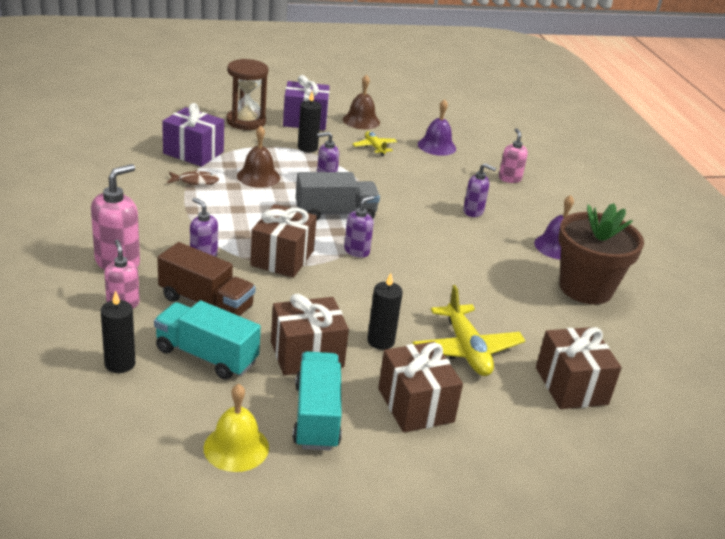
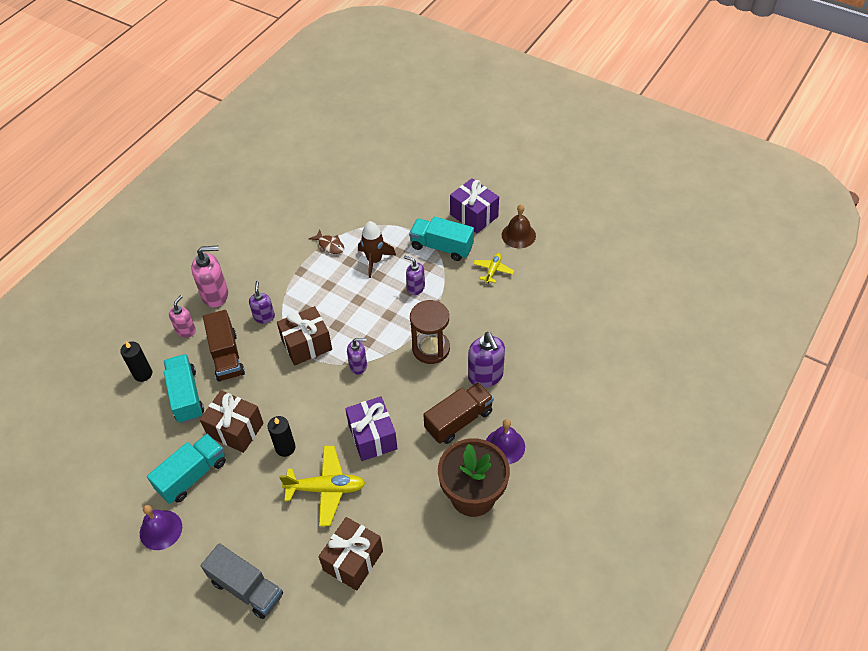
camera: 50 degrees right, 20 degrees up
(193, 153) = (358, 215): purple gift -> purple gift (372, 437)
(236, 447) = (136, 467): yellow bell -> none
(246, 121) = (429, 197): brown hourglass -> brown hourglass (431, 348)
(258, 176) = (374, 260): brown bell -> brown rocket
(307, 148) = (441, 247): black candle -> turquoise truck
(335, 213) = (385, 323): grey truck -> grey truck (246, 588)
(415, 405) = (248, 506): brown gift -> none
(436, 146) = (545, 293): purple bell -> purple bell (161, 530)
(466, 350) = (326, 489): yellow plane -> yellow plane turned 120 degrees counterclockwise
(473, 212) = (485, 376): purple soap dispenser -> purple soap dispenser, size x1.62
(498, 248) = (459, 420): none -> brown truck
(509, 179) = (560, 359): pink soap dispenser -> none

